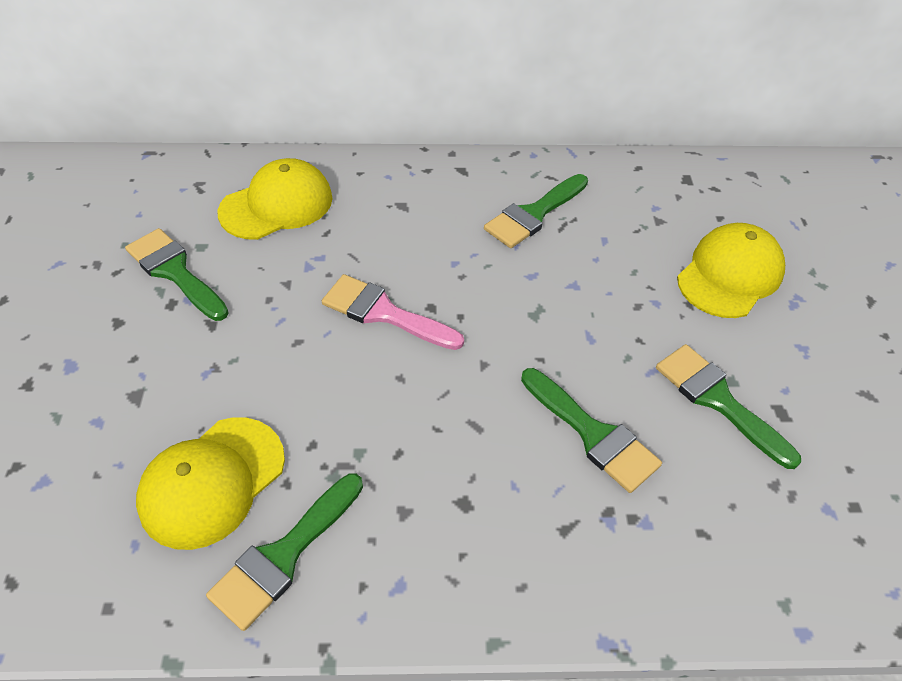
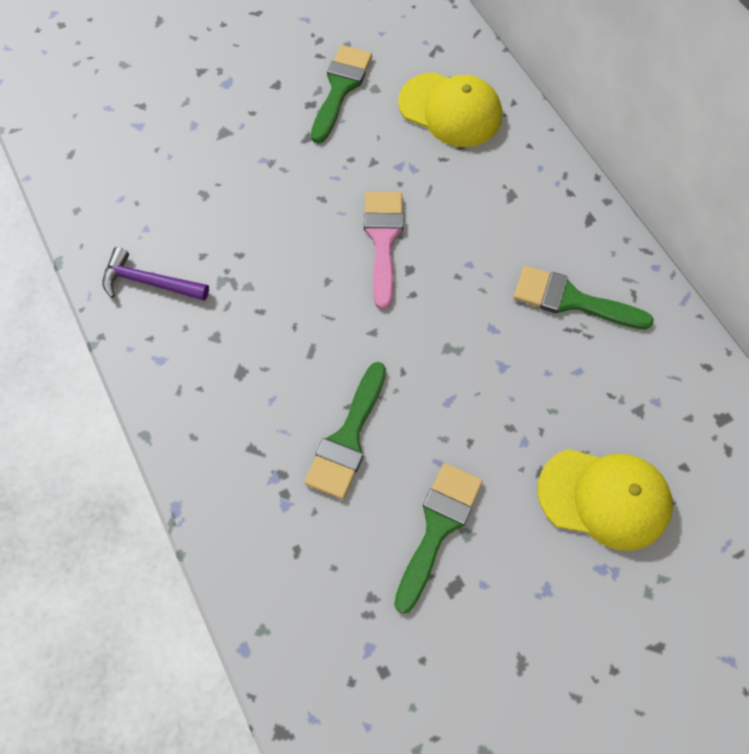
camera: 65 degrees right, 15 degrees up
(212, 481) = (182, 213): yellow cap -> none
(283, 556) = (150, 282): green brush -> purple hammer

